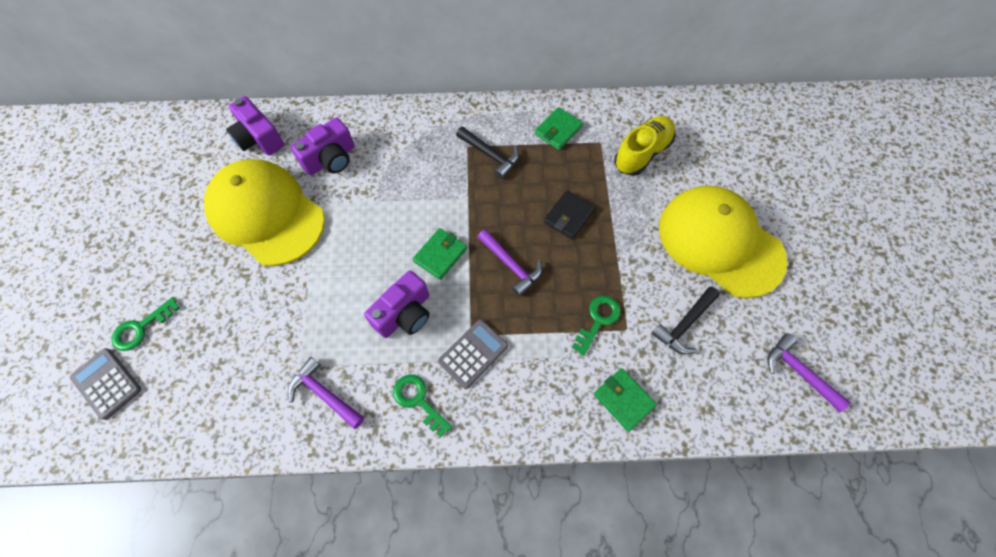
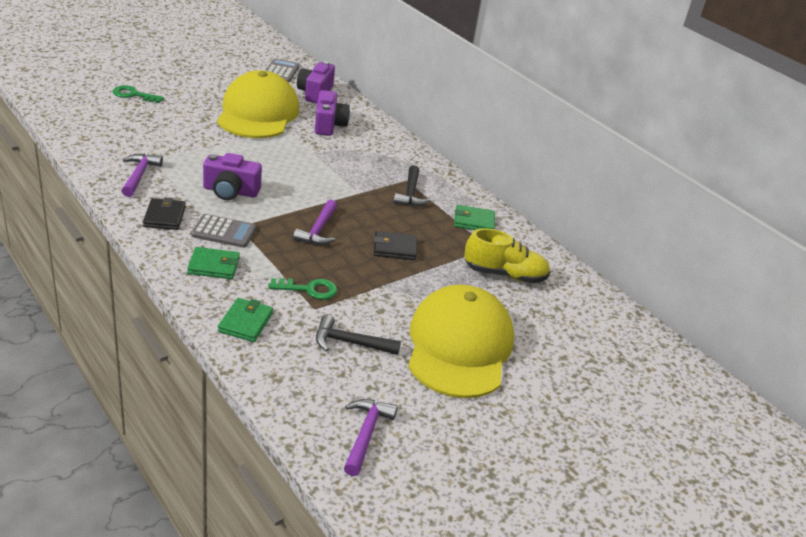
camera: 50 degrees right, 30 degrees down
(106, 383) = (87, 95): grey calculator -> grey calculator (281, 71)
(331, 159) = (329, 125): purple camera -> purple camera turned 105 degrees counterclockwise
(418, 401) = (164, 217): green key -> black wallet
(440, 255) = (295, 194): green wallet -> green wallet (214, 266)

